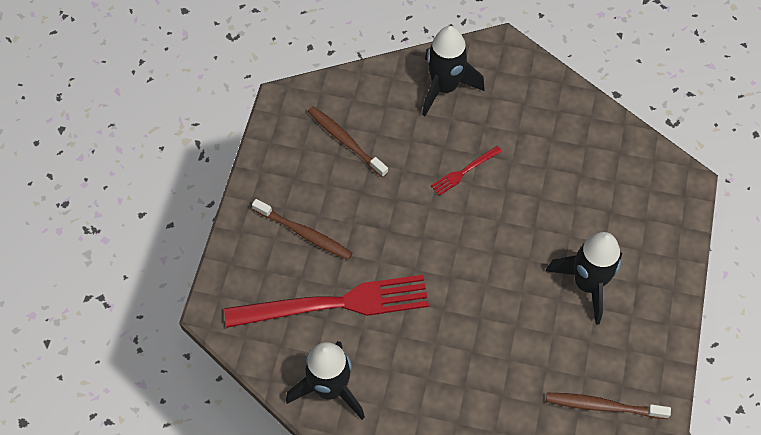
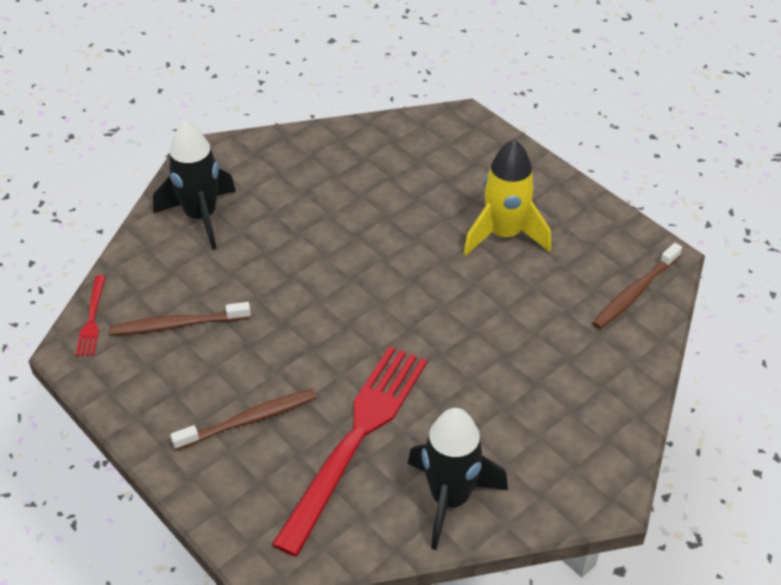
camera: 55 degrees left, 15 degrees down
(464, 171) = (306, 253): red fork -> red fork (92, 319)
(587, 284) = (504, 234): black rocket -> yellow rocket

